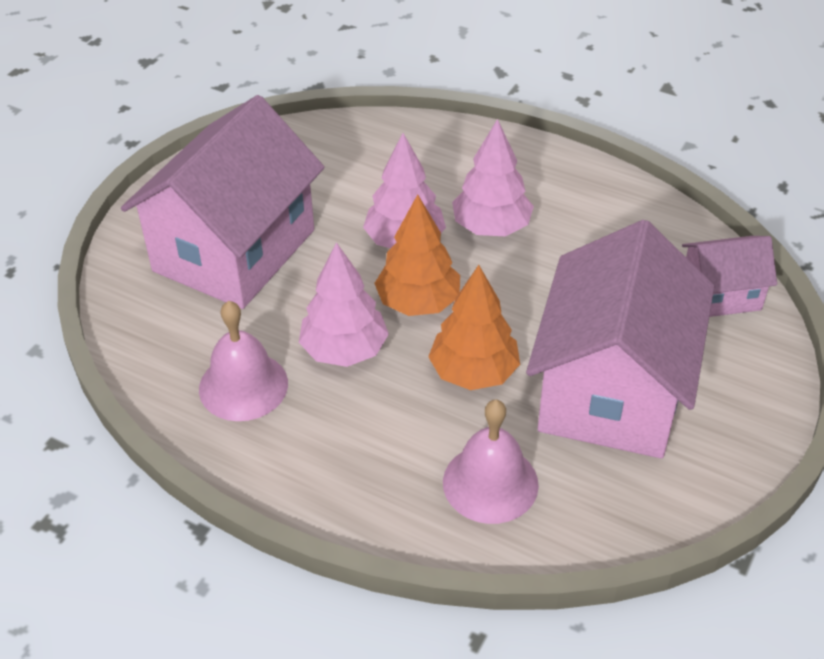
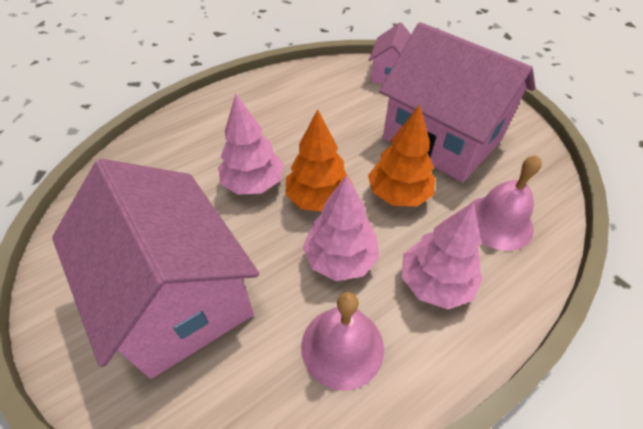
camera: 65 degrees left, 5 degrees up
(491, 227) = (274, 137): pink tree -> pink tree (435, 283)

